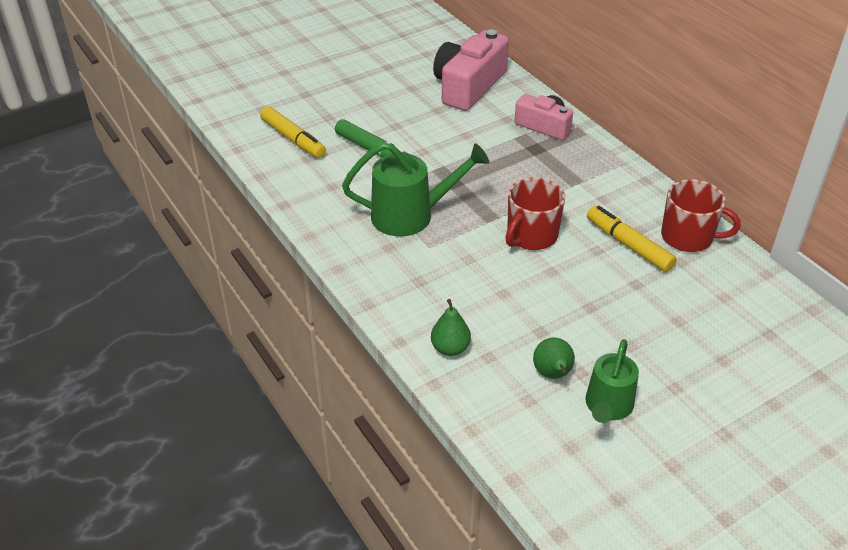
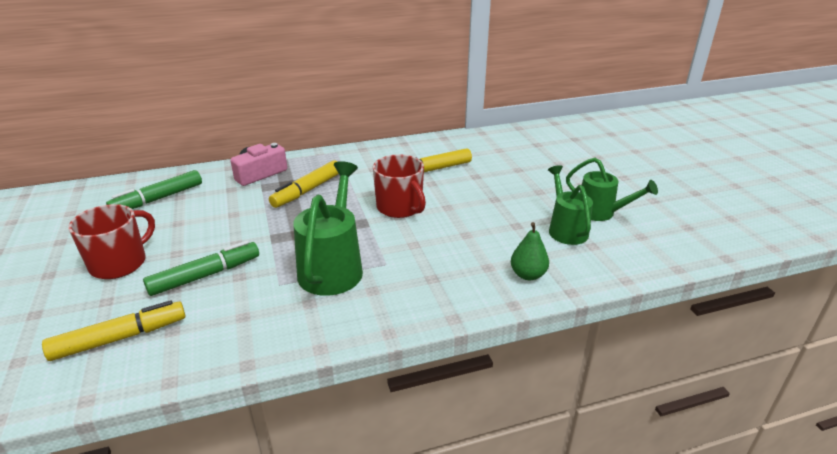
camera: 75 degrees left, 10 degrees down
(468, 86) = (158, 199): pink camera -> green marker
(530, 166) = (308, 190): none -> yellow marker
(552, 374) = (565, 229): green pear -> green watering can
(688, 237) = (435, 148): red mug -> red mug (119, 263)

